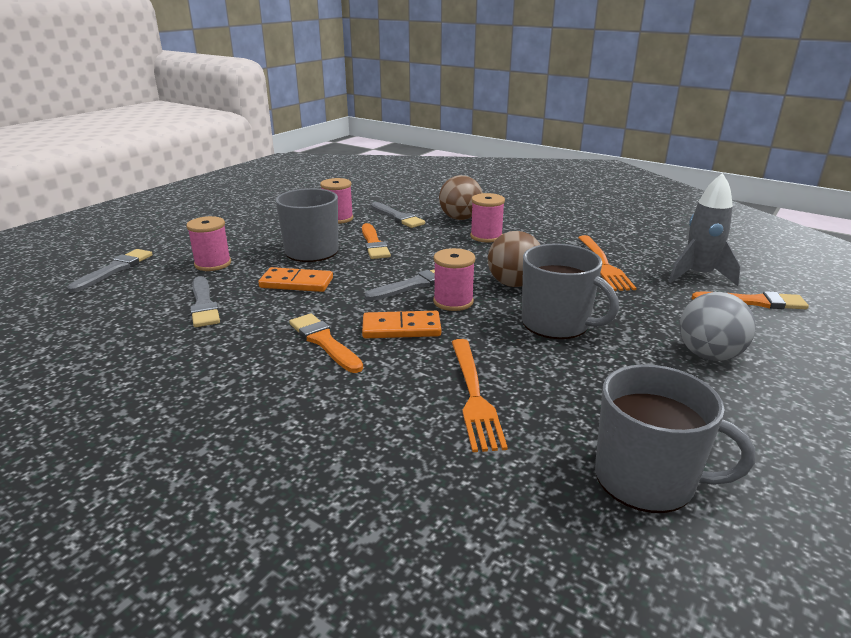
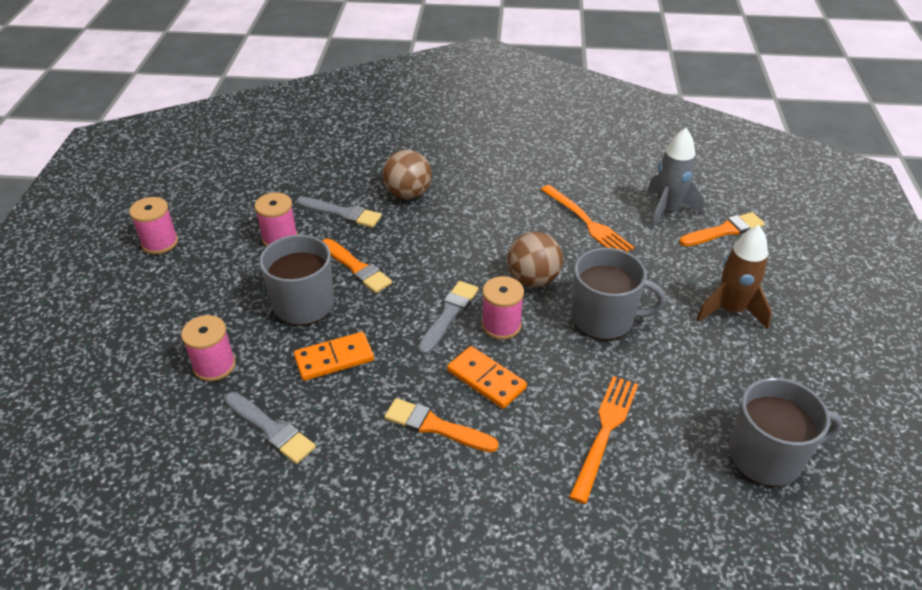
camera: 30 degrees left, 15 degrees up
(114, 269) = (107, 420): grey brush -> none
(401, 328) = (486, 379): orange domino -> orange domino turned 75 degrees clockwise
(474, 396) = (605, 432): orange fork -> orange fork turned 120 degrees counterclockwise
(486, 236) = (456, 216): pink spool -> pink spool (160, 243)
(708, 355) = (730, 310): grey ball -> brown rocket

